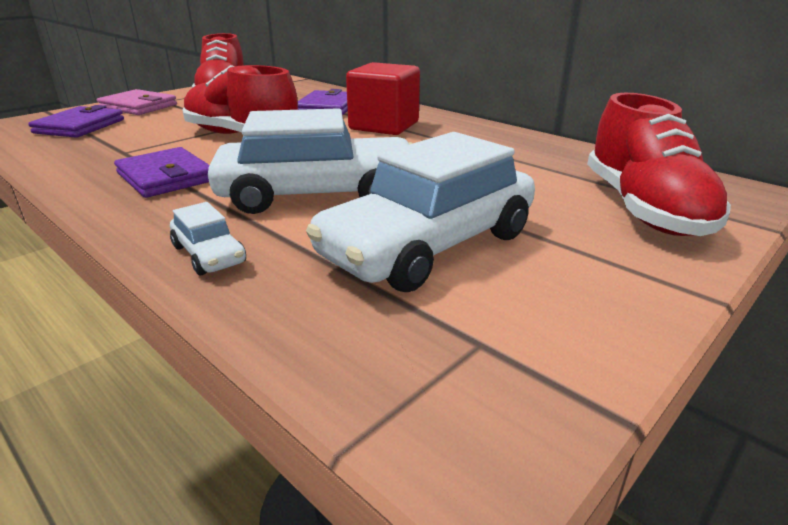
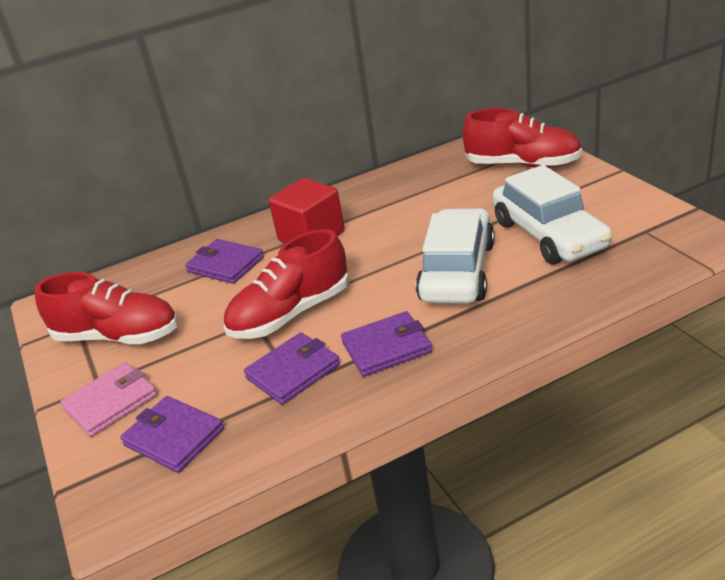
camera: 65 degrees left, 5 degrees up
(145, 148) = (293, 371): none -> purple wallet
(209, 254) = (540, 312): white car -> none

